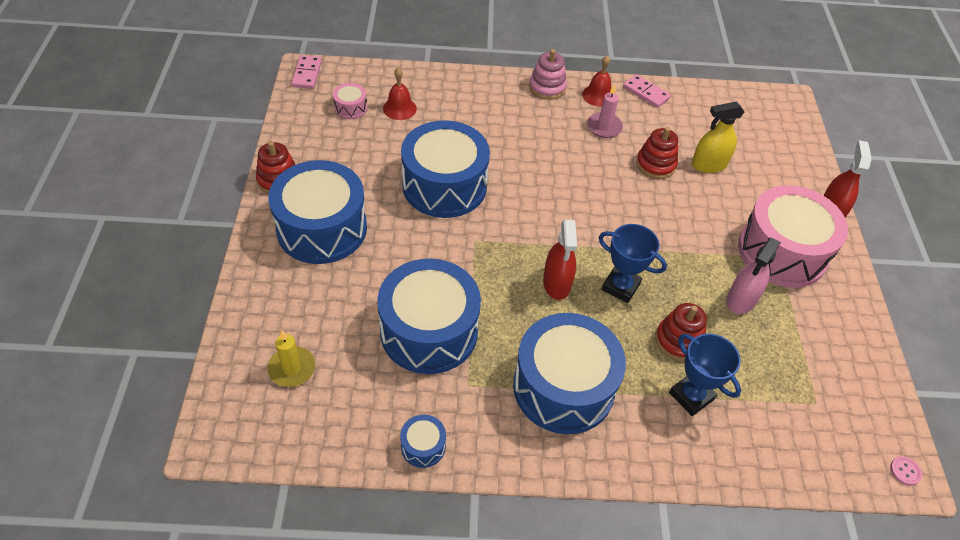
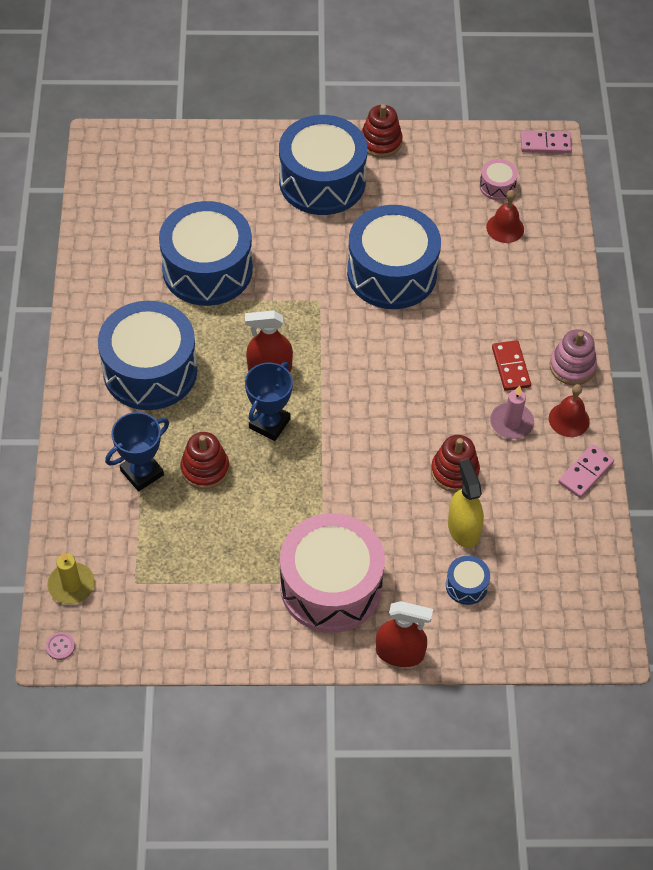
camera: 90 degrees right, 5 degrees up
(292, 368) = (165, 179): yellow candle -> yellow candle (71, 585)
(423, 446) = (93, 271): blue drum -> blue drum (466, 585)
(549, 121) = (510, 367): none -> red domino
(741, 299) = (260, 533): pink spray bottle -> none

